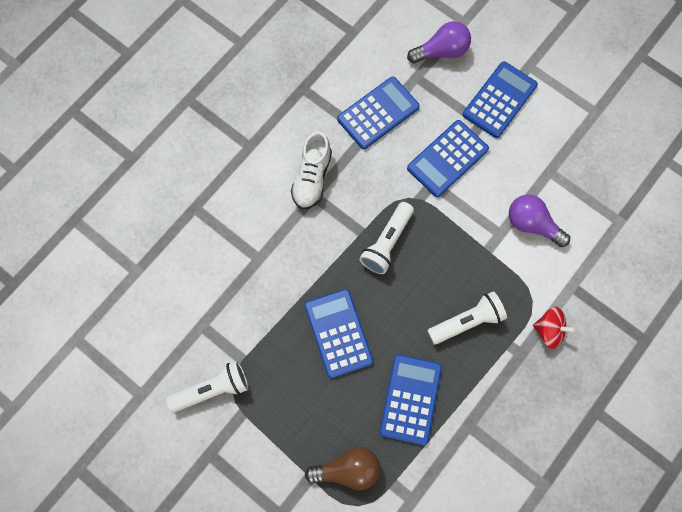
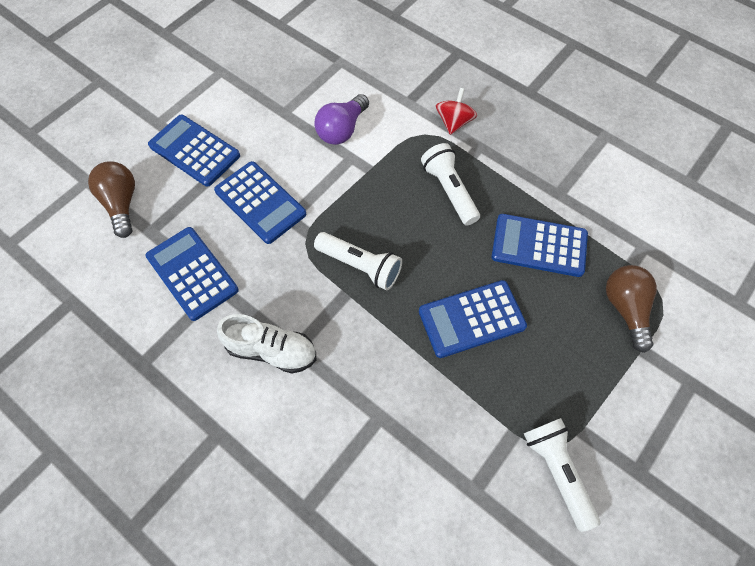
camera: 90 degrees left, 10 degrees down
(441, 51) = (121, 204): purple light bulb -> brown light bulb

